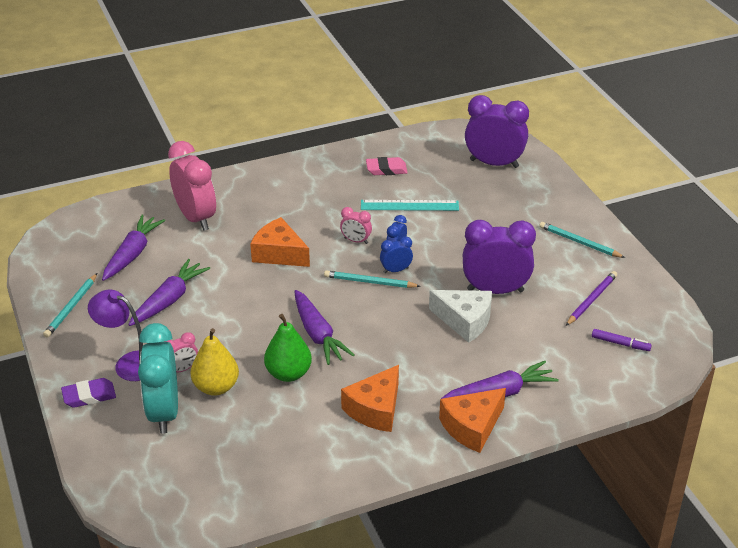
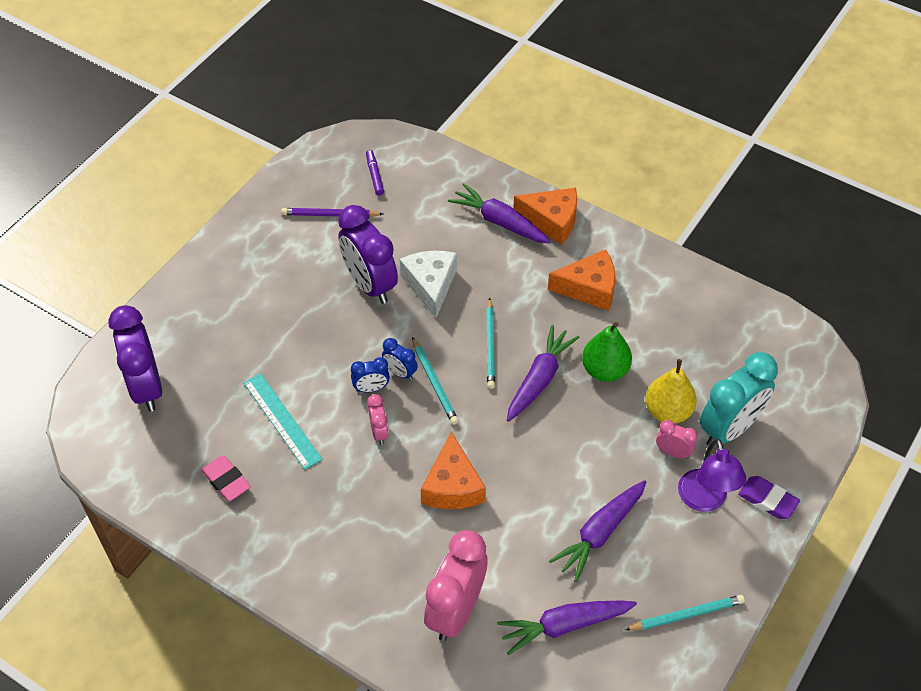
camera: 125 degrees left, 15 degrees up
(169, 300) = (600, 533): purple carrot -> purple carrot turned 45 degrees counterclockwise
(579, 242) = (247, 257): turquoise pencil -> turquoise pencil (490, 345)

